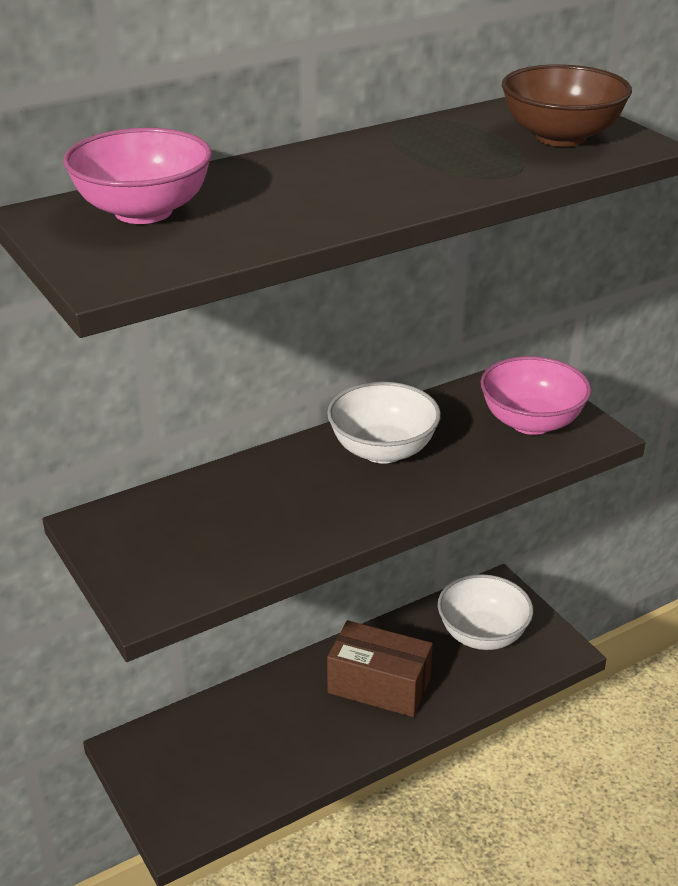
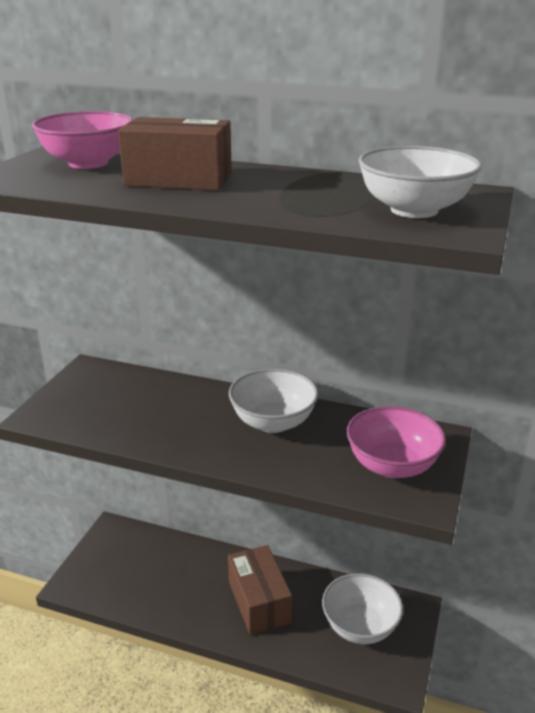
camera: 50 degrees right, 5 degrees down
(300, 189) = (179, 179): none -> brown box
(560, 137) = (414, 210): brown bowl -> white bowl

